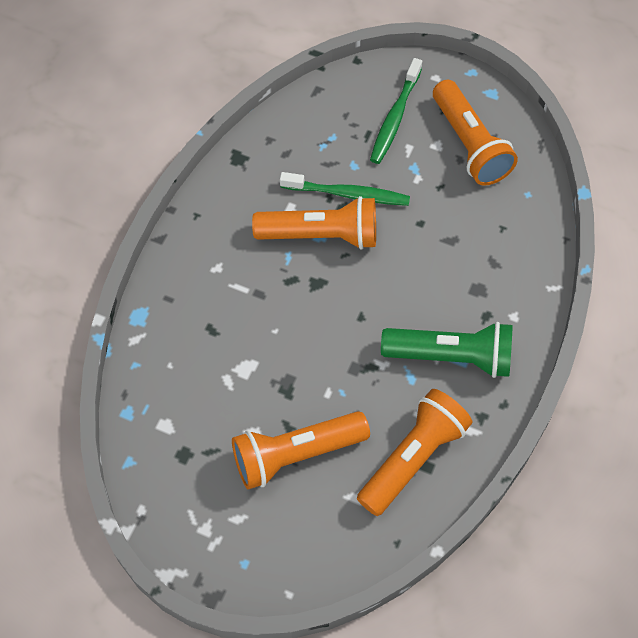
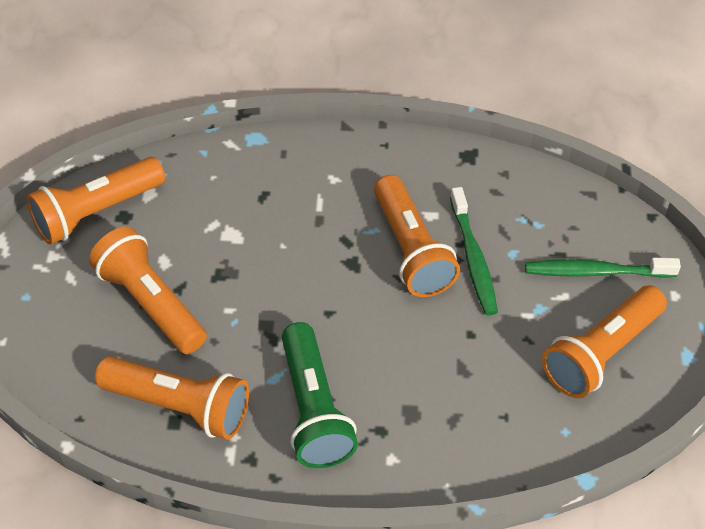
camera: 70 degrees right, 10 degrees down
(168, 477) = (97, 212): none -> orange flashlight

